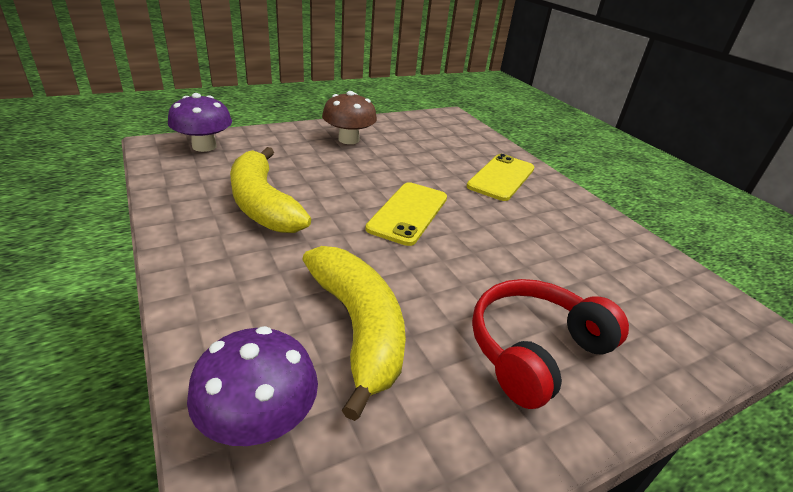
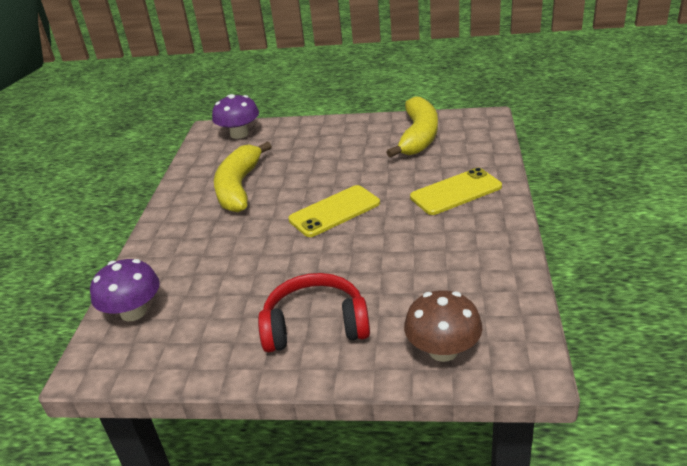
camera: 40 degrees right, 0 degrees up
(348, 139) = (354, 137): brown mushroom -> brown mushroom (443, 350)
(358, 327) = (222, 281): yellow banana -> yellow banana (418, 136)

